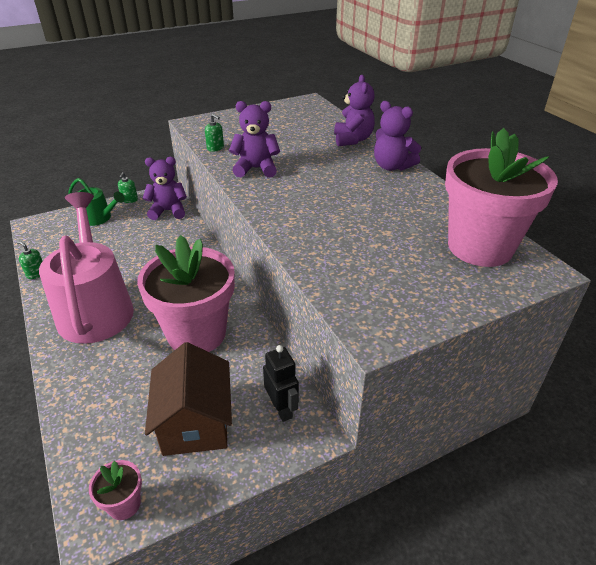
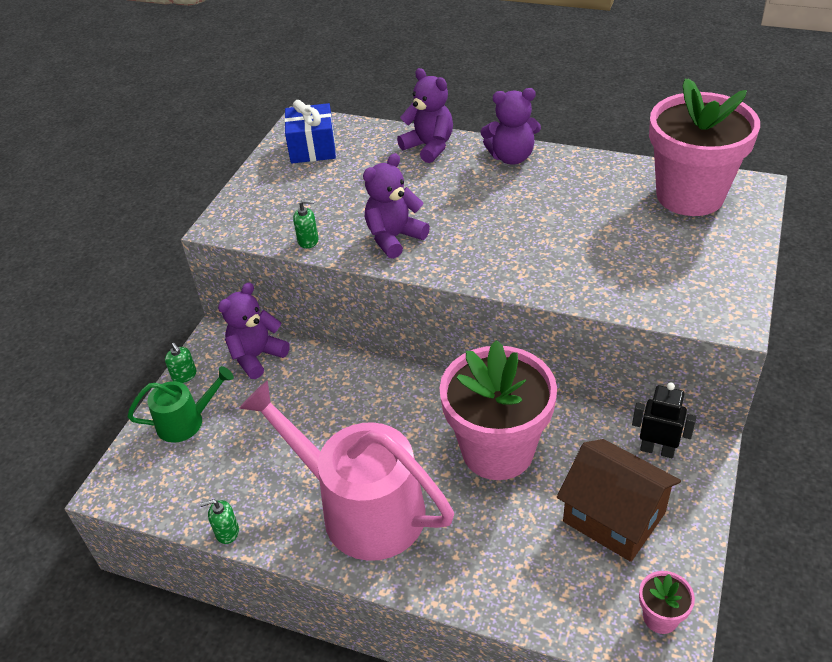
camera: 40 degrees left, 5 degrees up
(292, 113) = (312, 148): none -> blue gift

